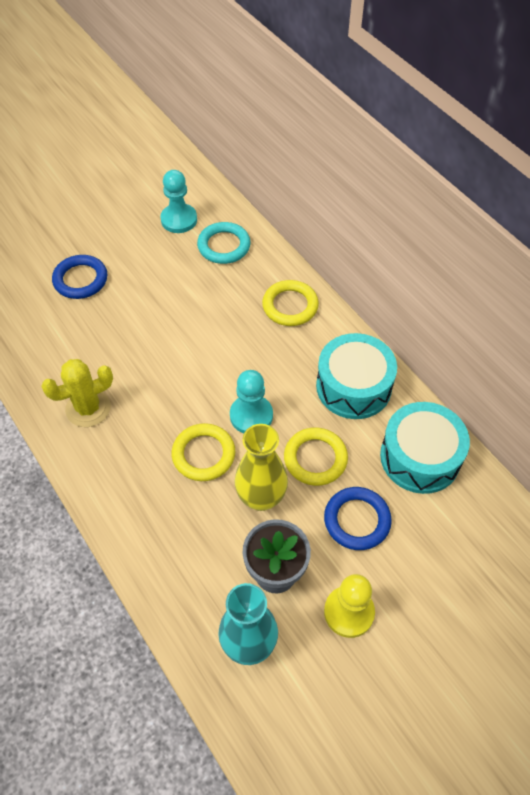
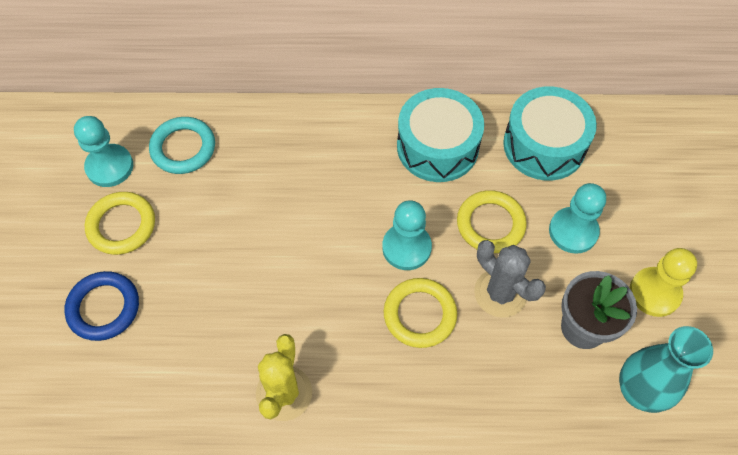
camera: 55 degrees left, 5 degrees up
(261, 497) = (500, 293): yellow vase -> grey cactus
(290, 306) = (307, 139): yellow ring -> yellow ring (121, 225)
(357, 520) = (573, 231): blue ring -> turquoise pawn

